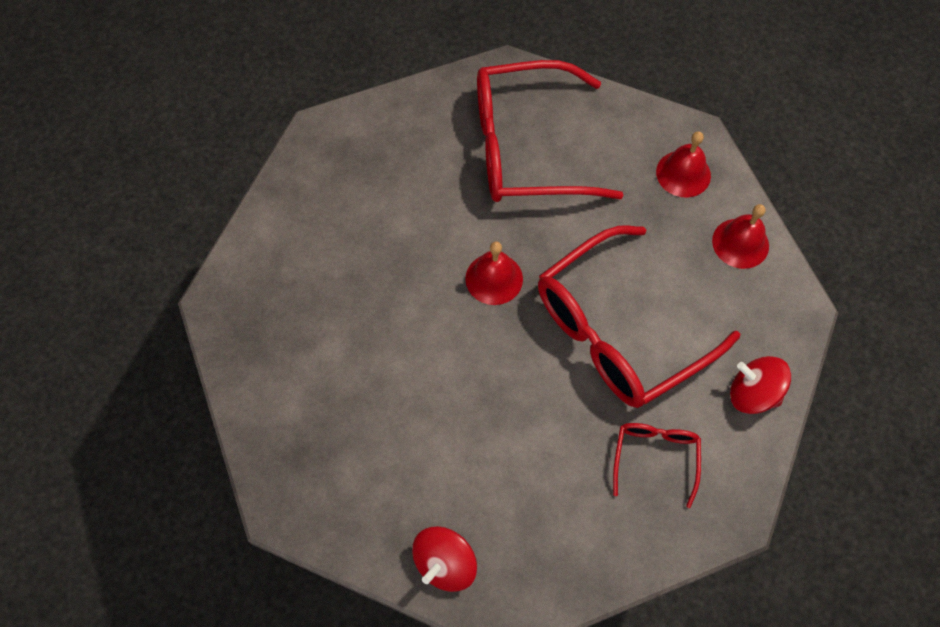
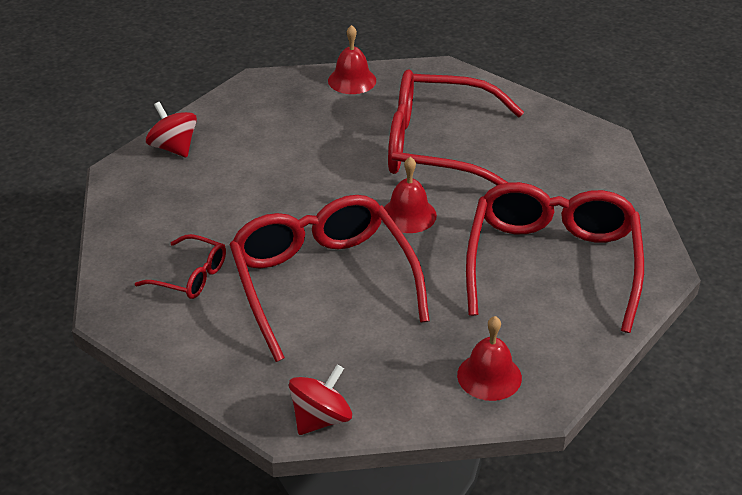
camera: 105 degrees right, 25 degrees down
(372, 275) = (437, 147): none -> red glasses
(740, 243) = (385, 399): red bell -> red bell (352, 80)
(752, 393) = (215, 358): red spinning top -> red spinning top (321, 419)

